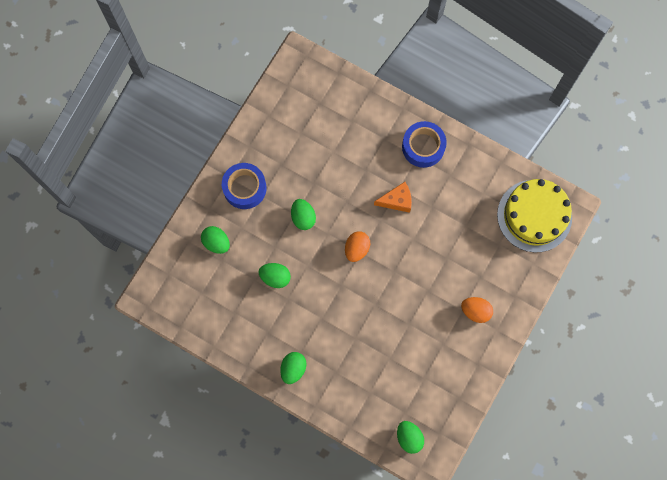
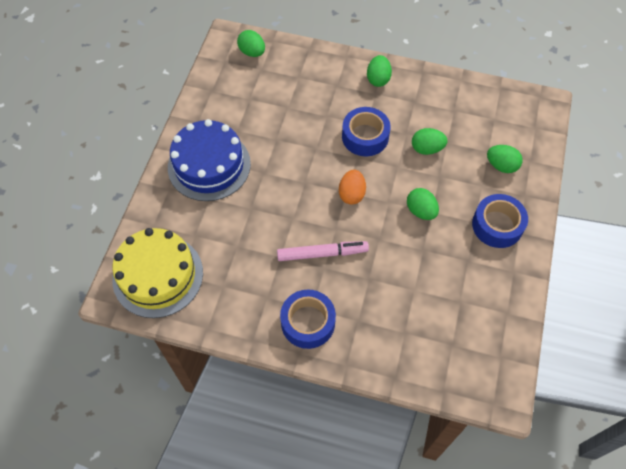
camera: 165 degrees right, 15 degrees down
(326, 305) = (365, 136): none -> blue tape
(397, 200) = (322, 253): orange cheese -> pink marker
(475, 311) = (209, 165): orange egg -> blue cake

